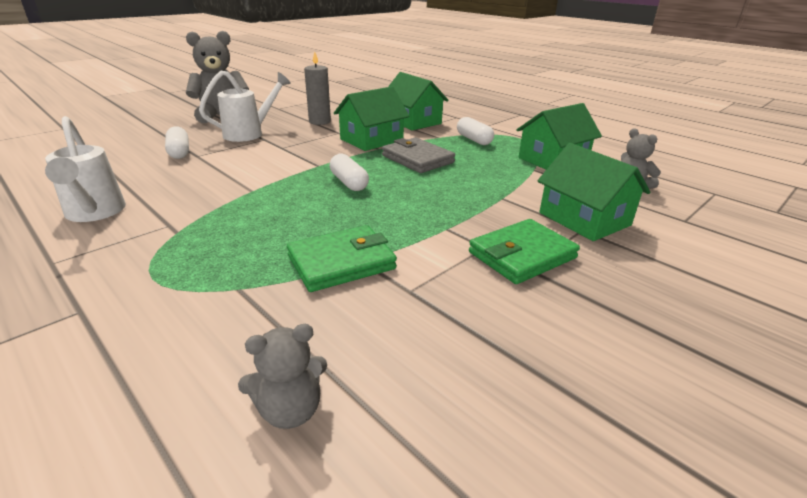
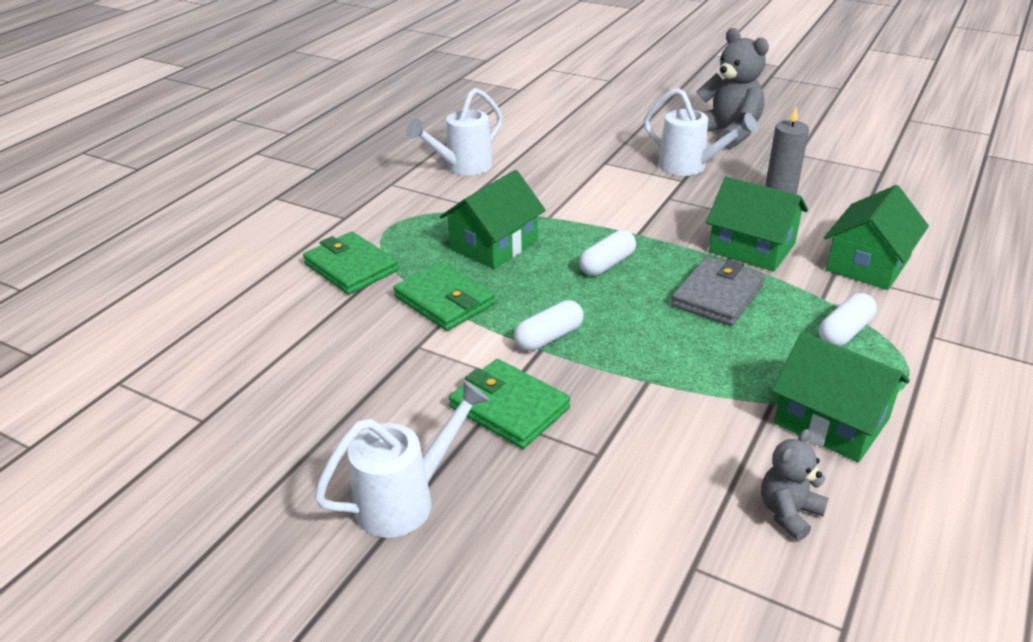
camera: 75 degrees right, 5 degrees up
(179, 152) = (604, 151): white capsule -> white capsule (549, 337)
(213, 319) = (351, 267): none -> green wallet
(290, 410) = (276, 324): grey teddy bear -> none
(584, 219) = (629, 457): green house -> green house (494, 244)
(647, 330) = (407, 499): none -> white watering can

